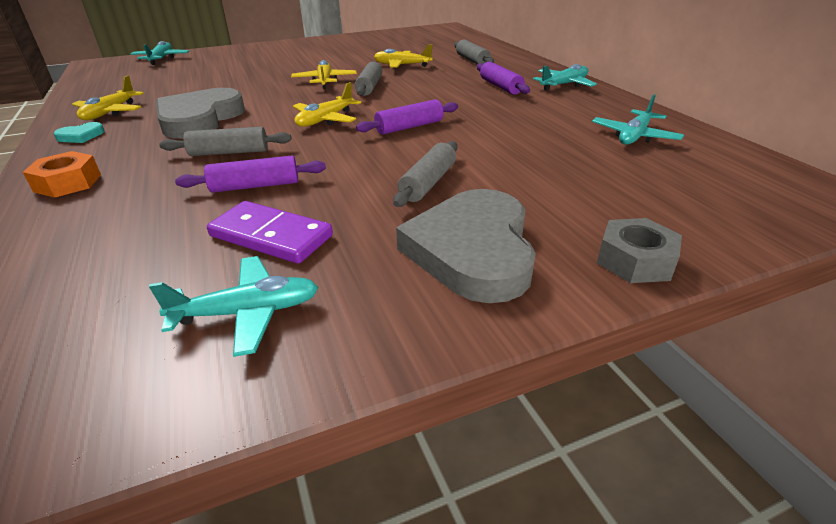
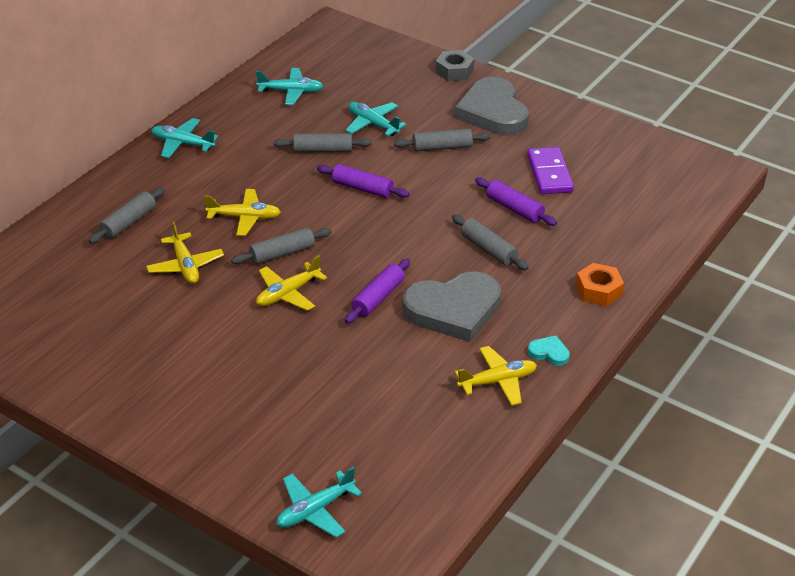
camera: 125 degrees left, 5 degrees up
(247, 312) = (598, 150): turquoise plane -> turquoise plane (373, 124)
(325, 120) = (387, 237): yellow plane -> yellow plane (244, 218)
(472, 250) = (493, 112): grey heart -> grey heart turned 105 degrees clockwise
(496, 126) = (322, 150): none -> grey rolling pin
(500, 86) = (216, 176): purple rolling pin -> purple rolling pin (378, 298)

